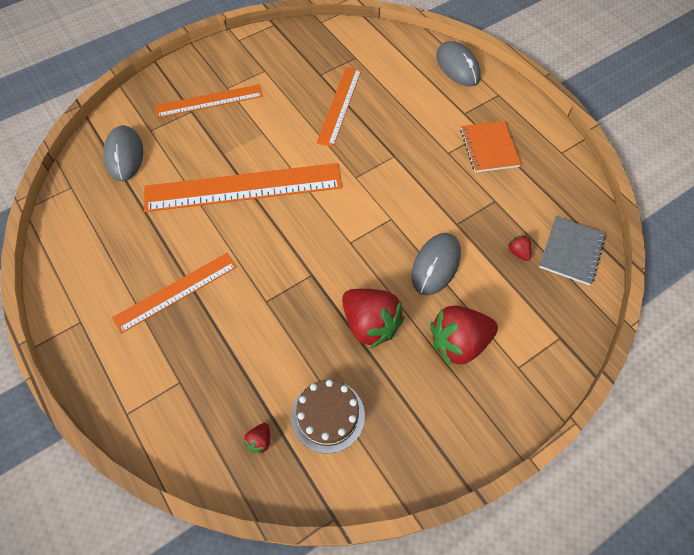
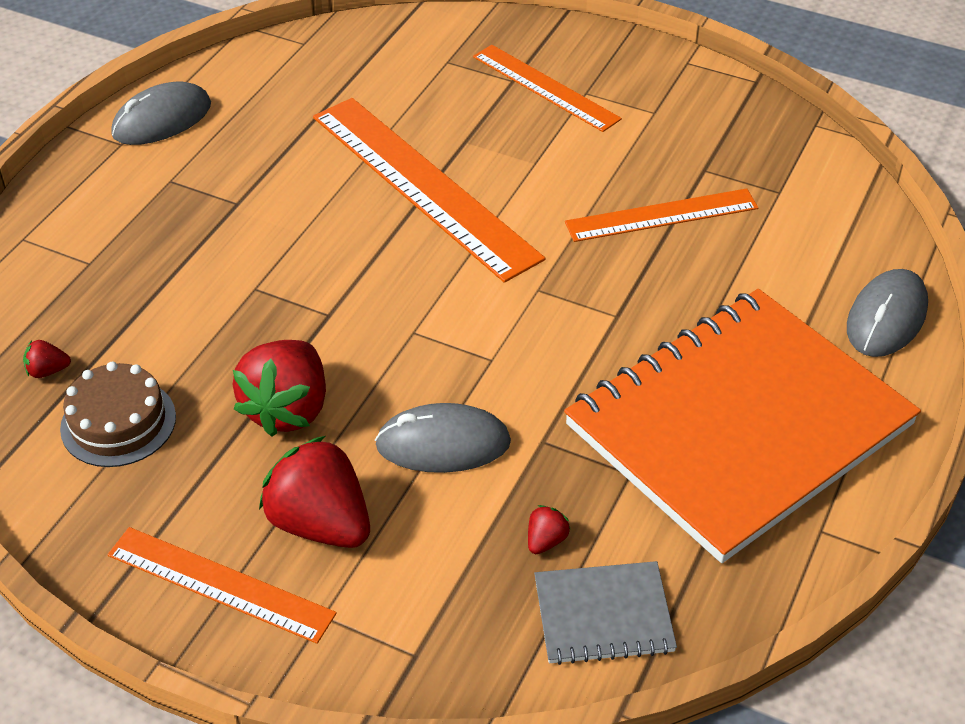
camera: 60 degrees right, 15 degrees down
(124, 155) = (387, 60): grey mouse -> grey mouse (162, 120)
(176, 292) = (214, 200): orange ruler -> orange ruler (220, 584)
(489, 148) = (738, 425): orange notebook -> orange notebook, size x2.43

